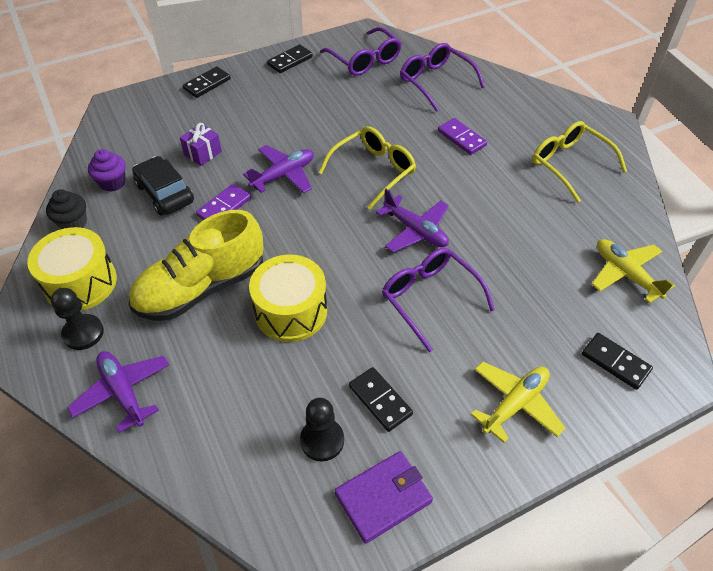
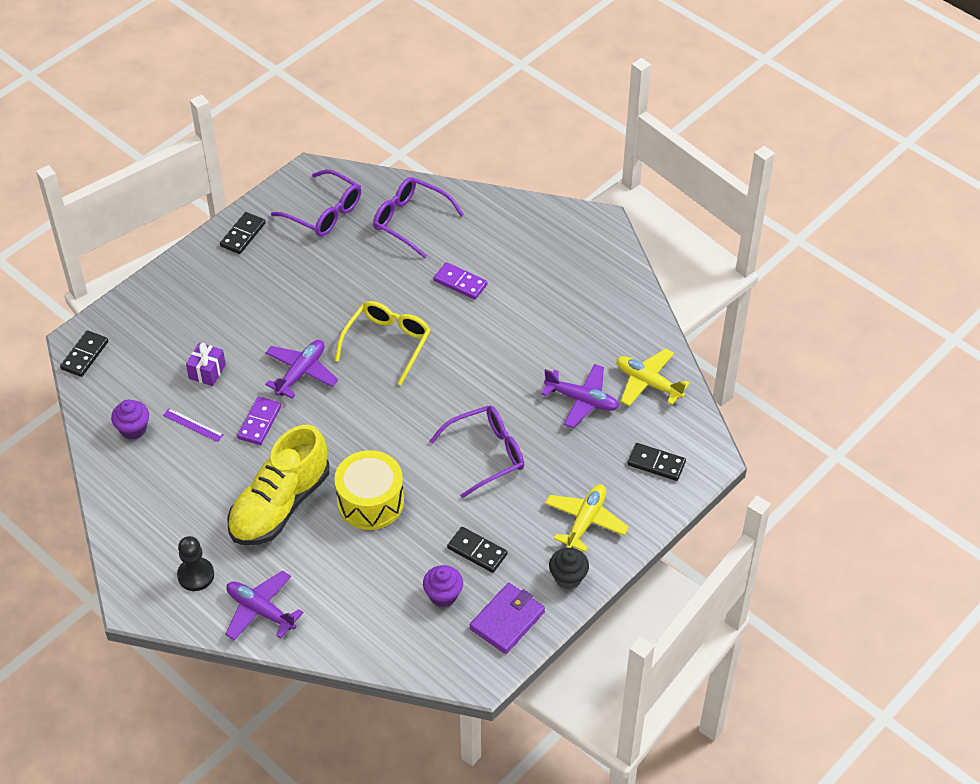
camera: 20 degrees left, 0 degrees up
(73, 223) = (120, 481): black cupcake -> black cupcake (568, 577)
(81, 283) = (165, 533): yellow drum -> none
(165, 193) = (193, 425): black car -> purple ruler
(207, 84) = (166, 289): black domino -> black domino (84, 355)
(322, 440) = (443, 595): black pawn -> purple cupcake
(415, 231) = (451, 394): purple plane -> purple plane (582, 400)
(429, 298) = (486, 454): purple glasses -> purple glasses turned 120 degrees clockwise
(569, 164) = (572, 284): yellow glasses -> none

